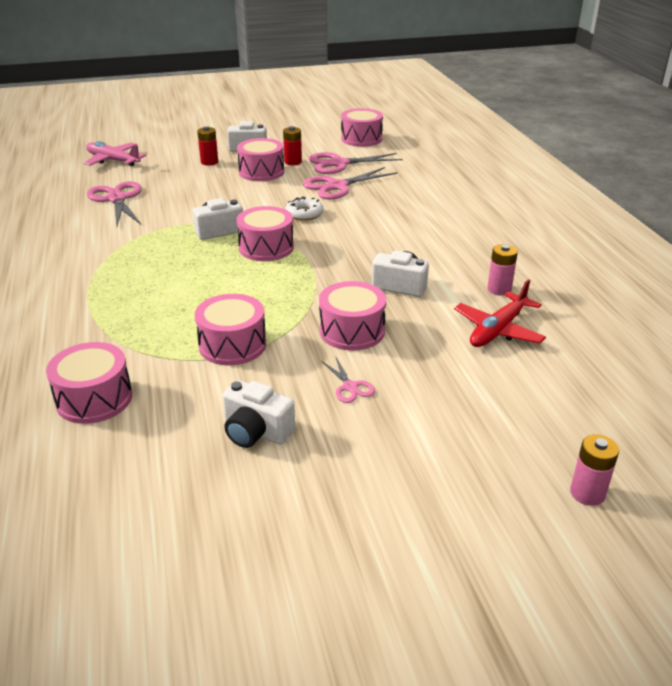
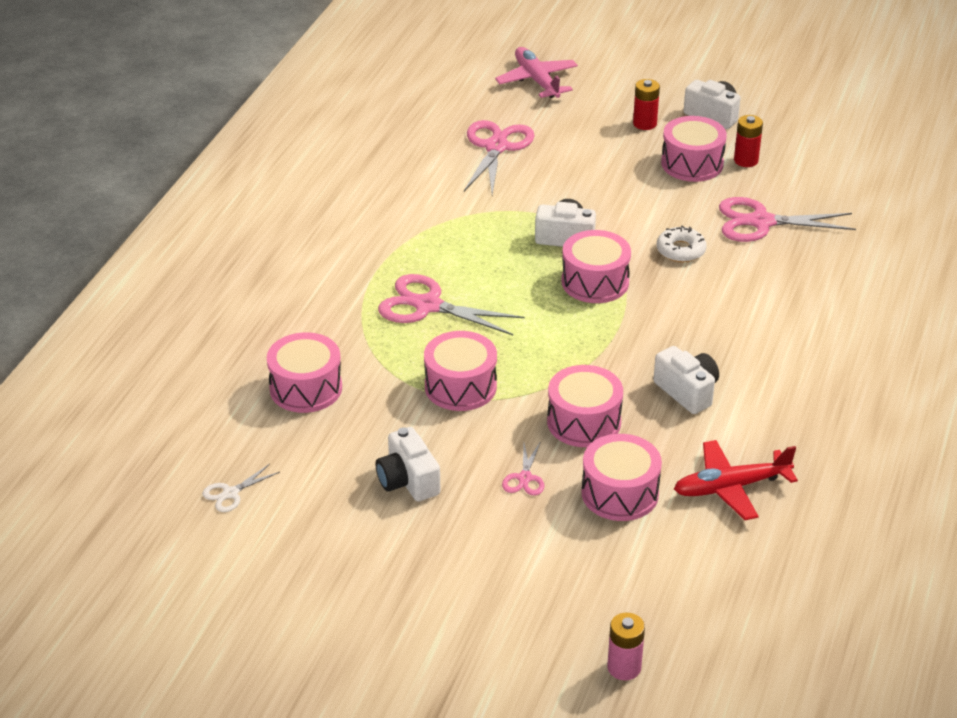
camera: 35 degrees right, 5 degrees up
(88, 523) = (230, 493): none -> white scissors
(339, 164) = (801, 185): pink scissors -> pink scissors (427, 306)
(361, 139) = (876, 150): pink drum -> pink drum (620, 493)
(499, 289) = (789, 443): pink battery -> none

